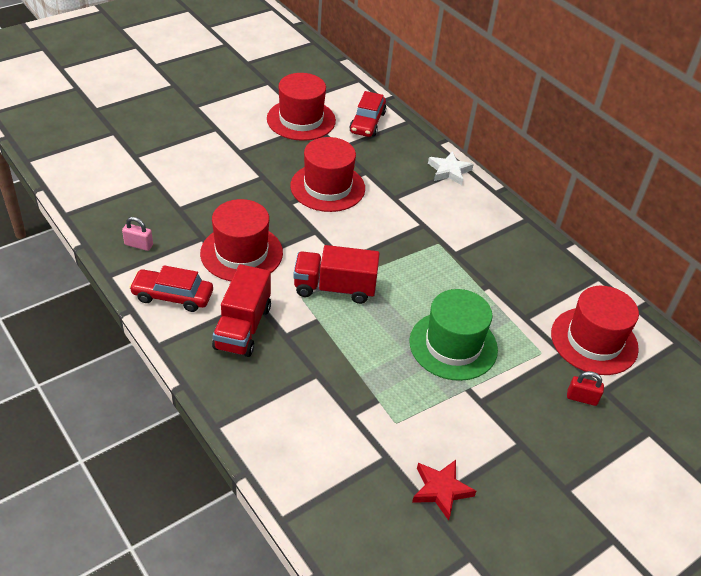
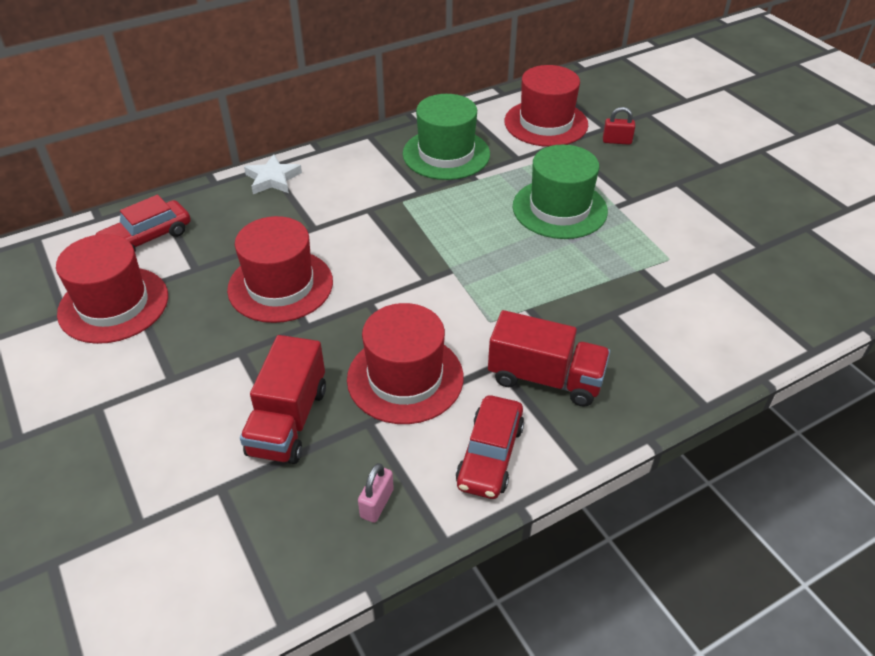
camera: 80 degrees left, 0 degrees up
(334, 288) = (474, 291): red truck -> red truck (288, 421)
(367, 122) = (147, 238): red car -> red car turned 120 degrees clockwise
(441, 490) = (742, 237): red star -> none
(515, 268) = (446, 154): none -> green hat
(582, 398) = (617, 141): red padlock -> red padlock turned 75 degrees clockwise

